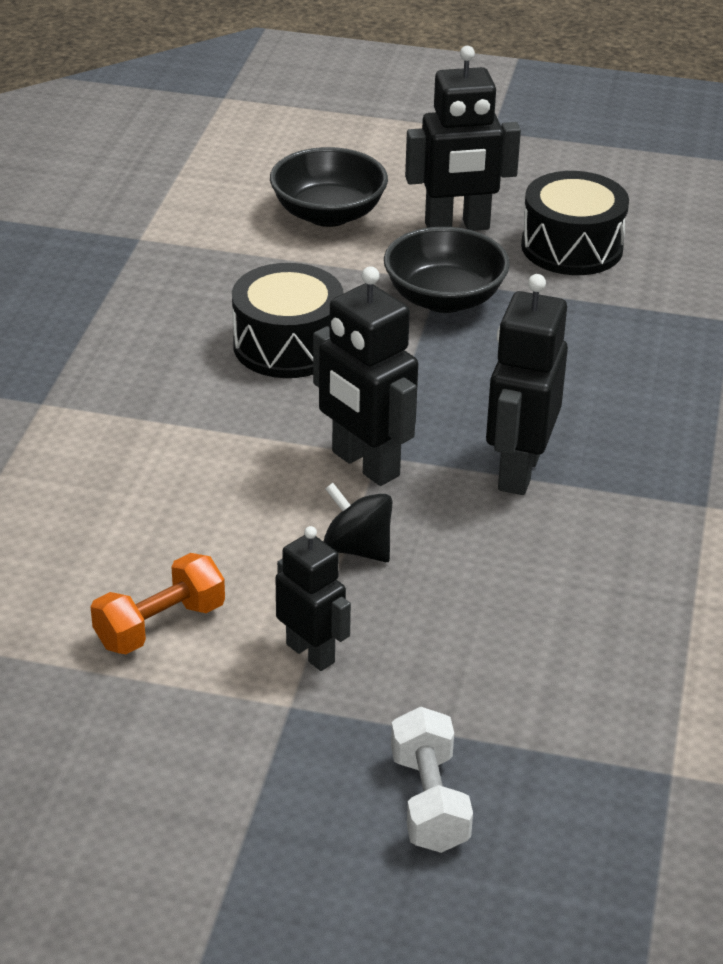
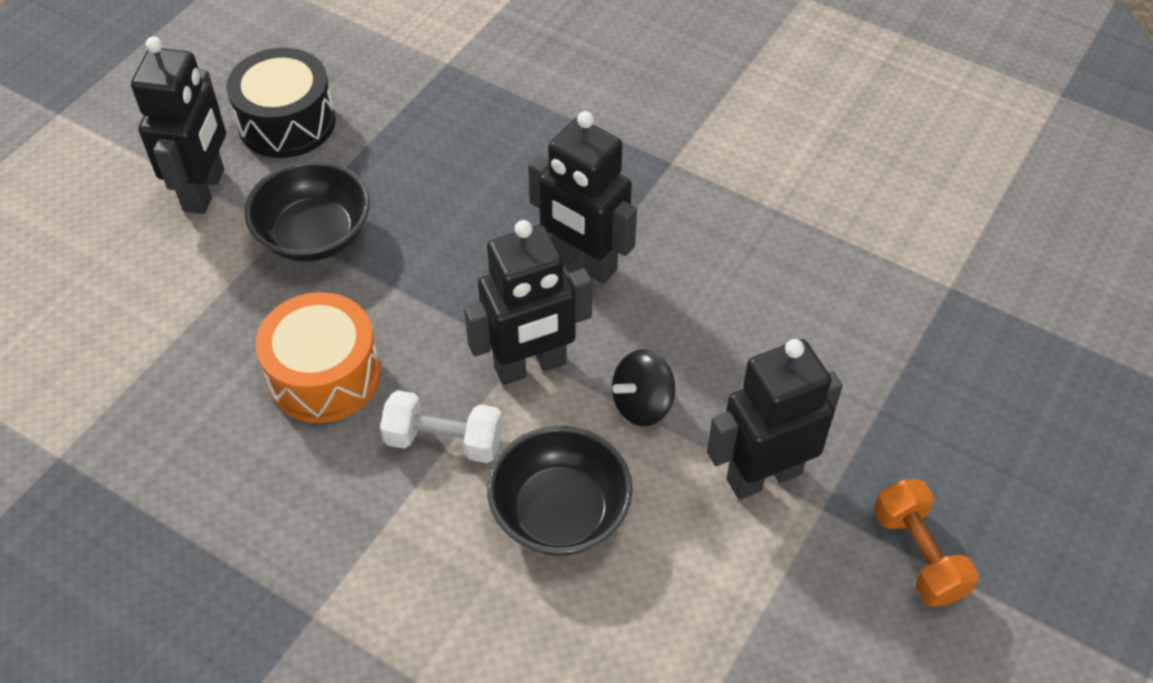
camera: 70 degrees left, 15 degrees up
(160, 625) = (694, 584): orange dumbbell -> orange dumbbell (918, 555)
(288, 345) = (324, 375): black drum -> orange drum
(311, 653) = (763, 475): black robot -> black robot, size x1.57
(328, 214) = (119, 281): black bowl -> black bowl (560, 512)
(429, 801) = (949, 442): white dumbbell -> white dumbbell (444, 441)

